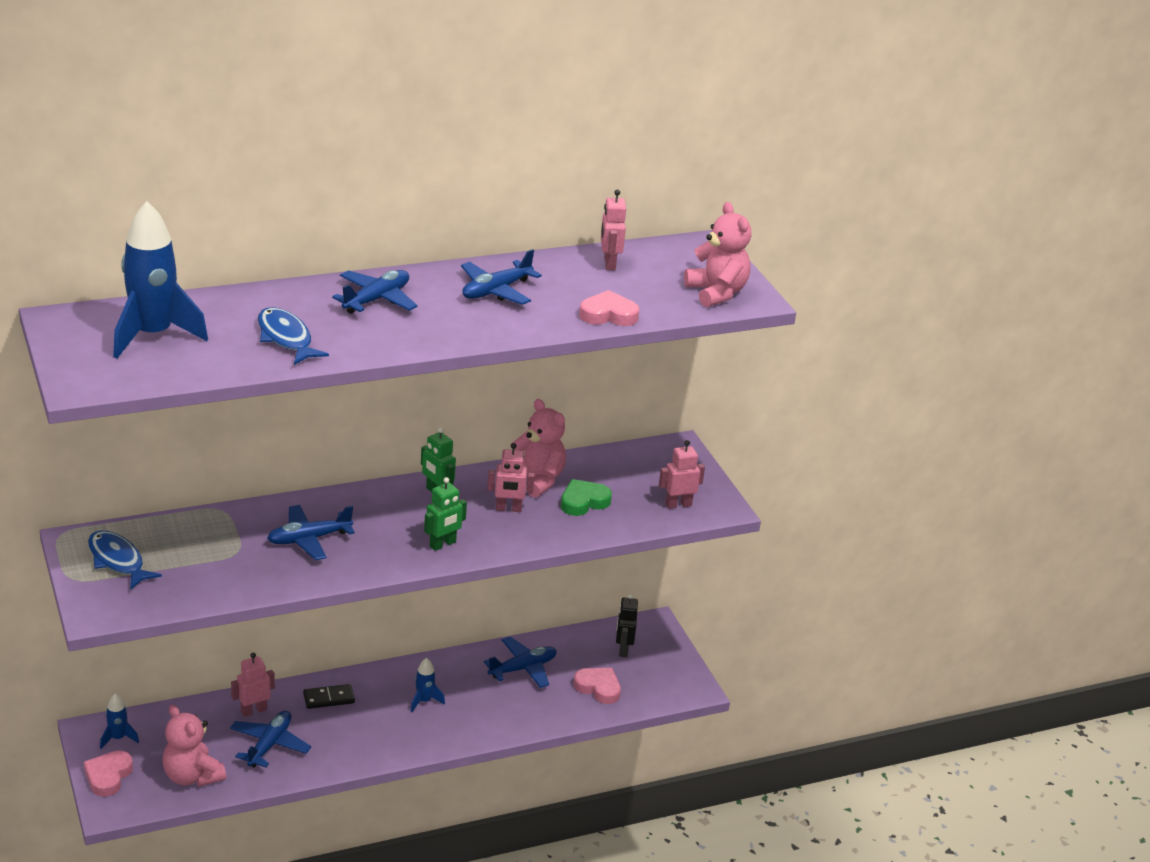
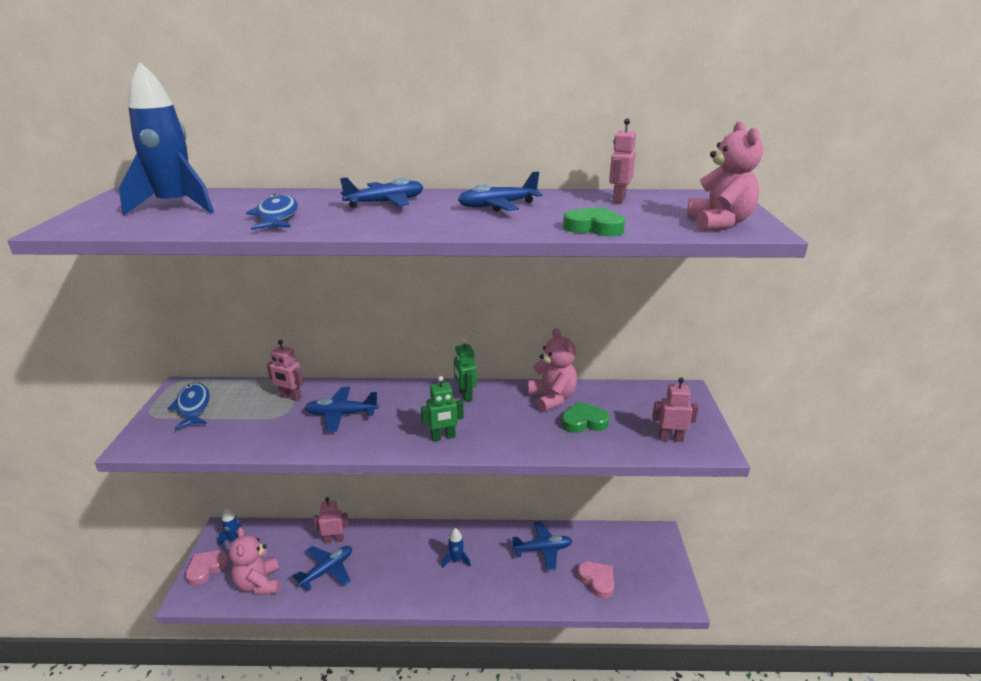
camera: 25 degrees right, 5 degrees down
(329, 698) = (389, 542): black domino -> none
(508, 509) = (516, 417): pink robot -> pink robot (290, 397)
(608, 315) = (594, 227): pink heart -> green heart
(623, 649) = (628, 551): black robot -> none

